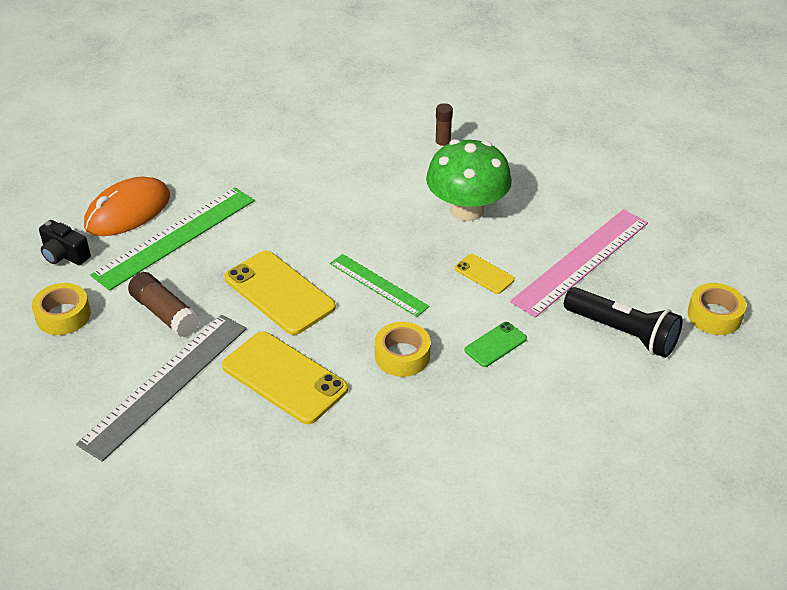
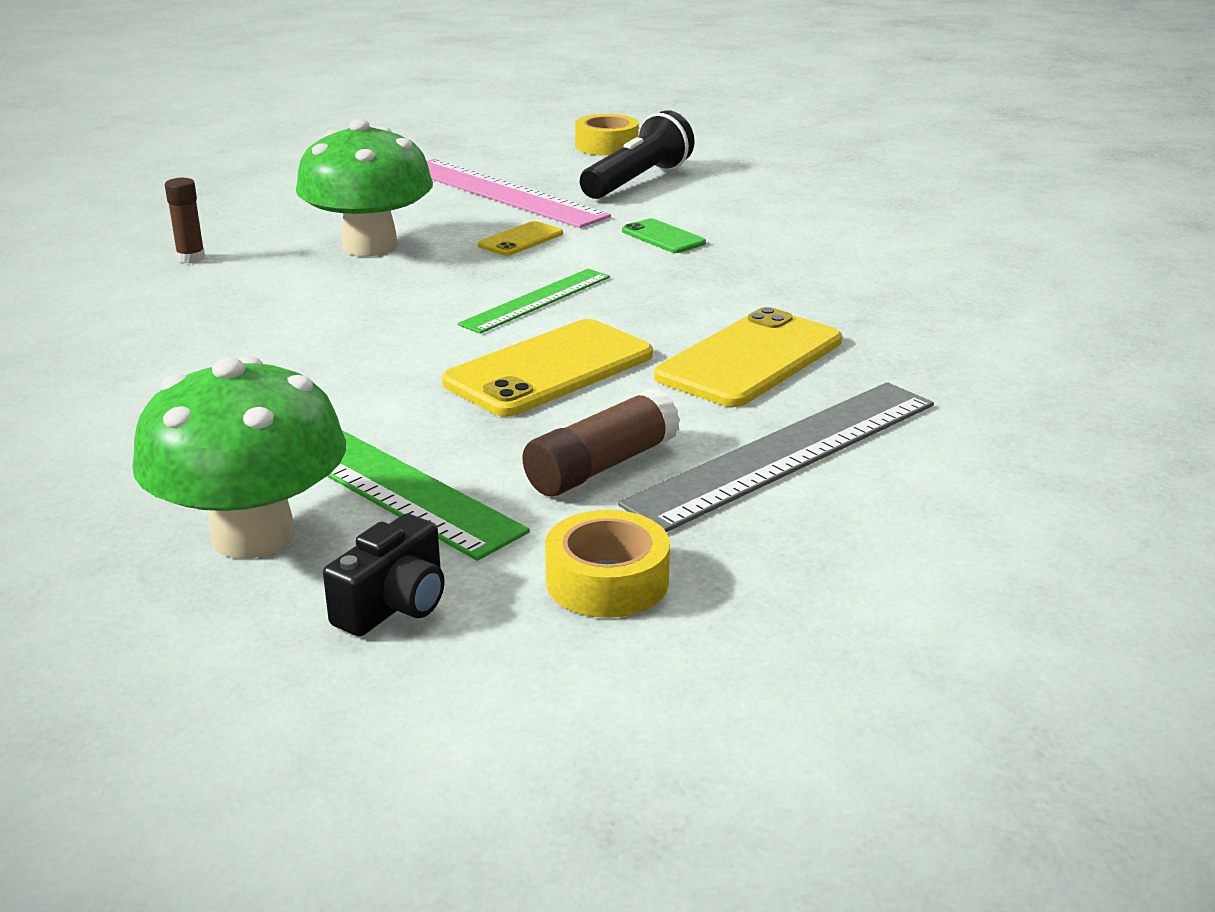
camera: 90 degrees left, 15 degrees down
(128, 211) = (253, 536): orange mouse -> green mushroom
(165, 384) = (786, 453): grey ruler -> grey ruler turned 75 degrees counterclockwise
(402, 356) = (691, 286): yellow tape -> none

